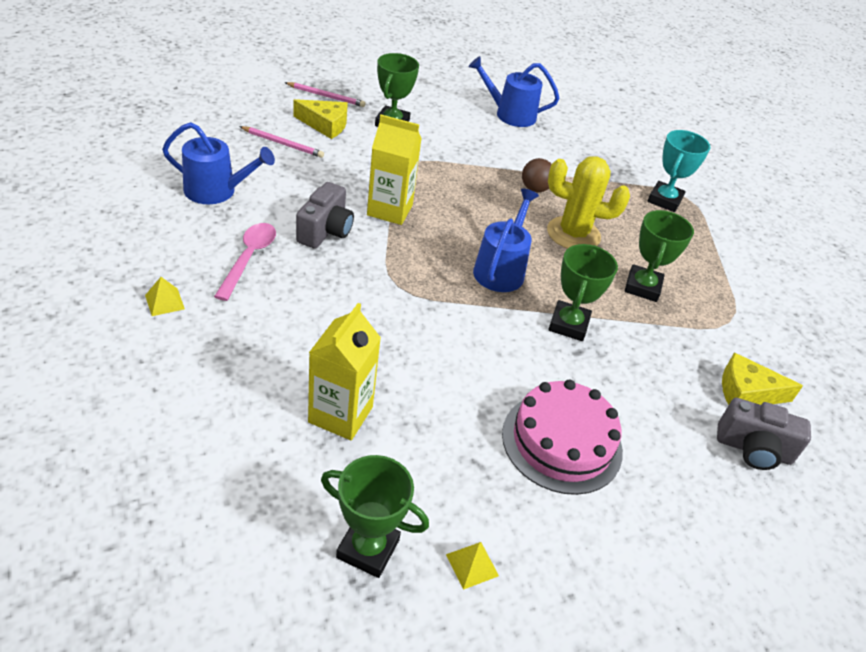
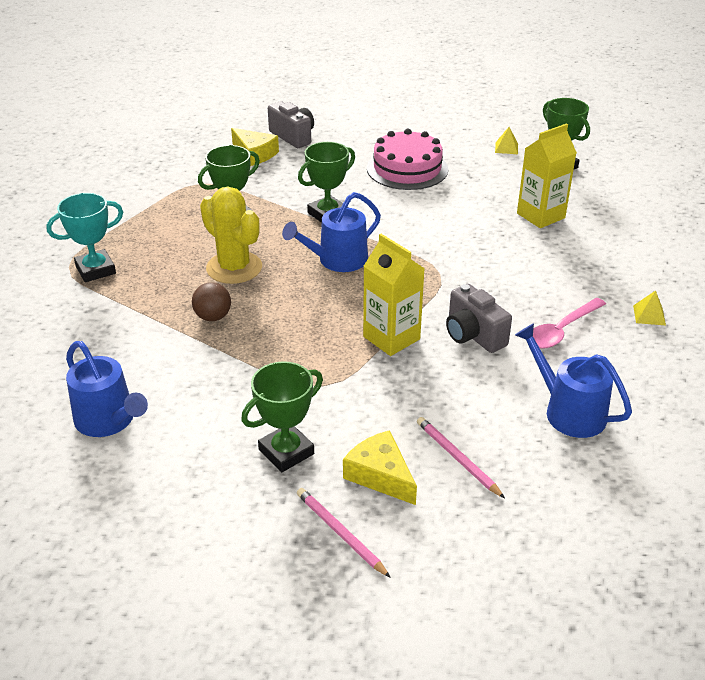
camera: 140 degrees left, 5 degrees down
(325, 231) = (473, 335): grey camera -> grey camera turned 90 degrees counterclockwise

